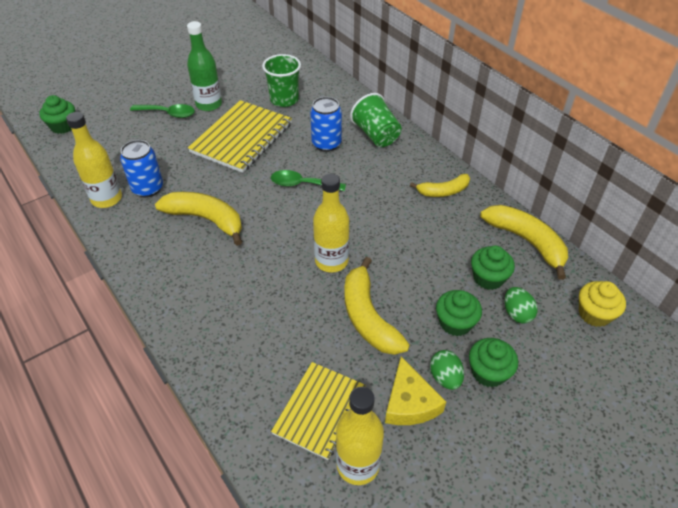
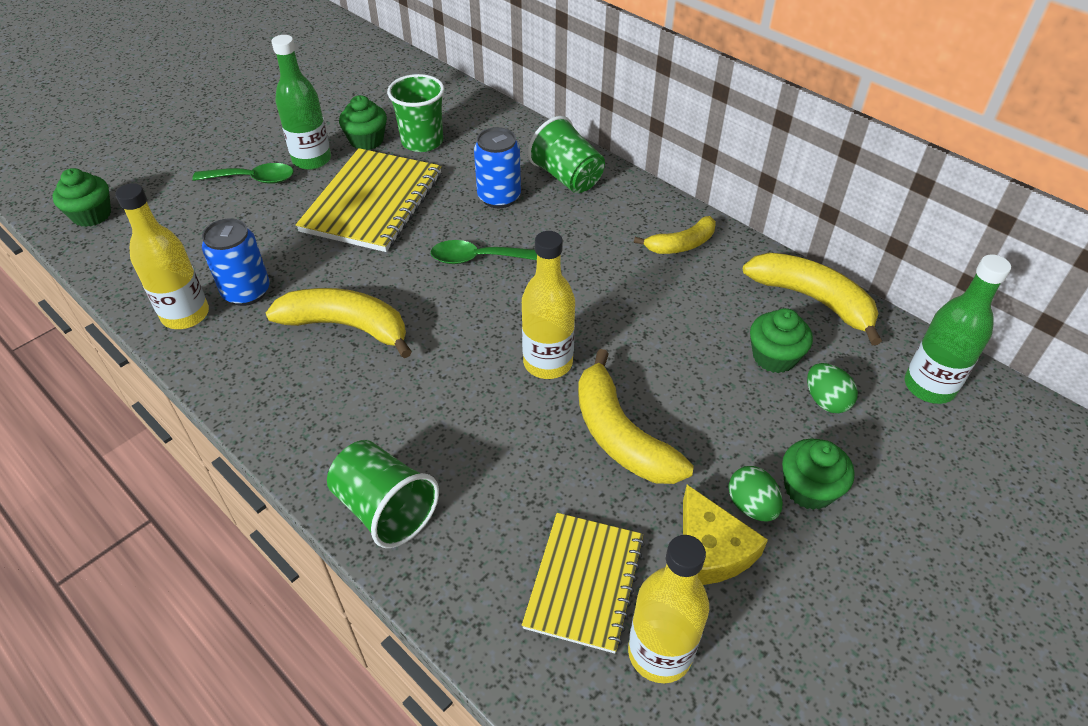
camera: 10 degrees left, 0 degrees up
(203, 342) = (385, 509): none -> green cup
(455, 323) = (745, 426): green cupcake -> green cupcake (366, 140)
(594, 314) = (929, 386): yellow cupcake -> green bottle

